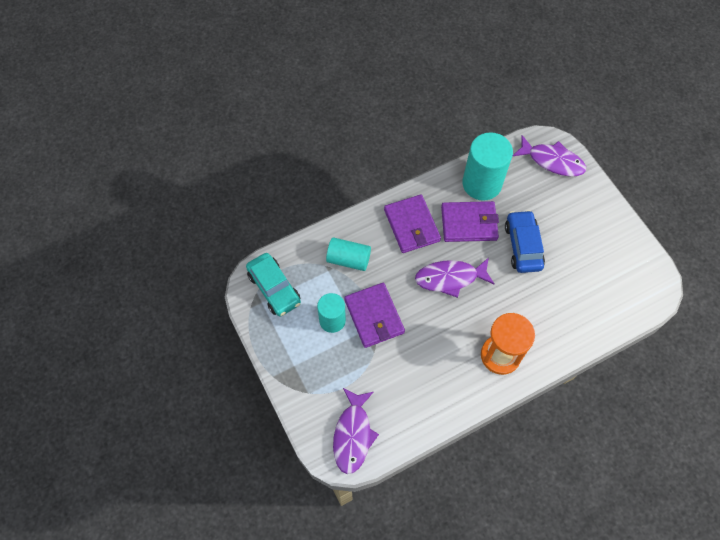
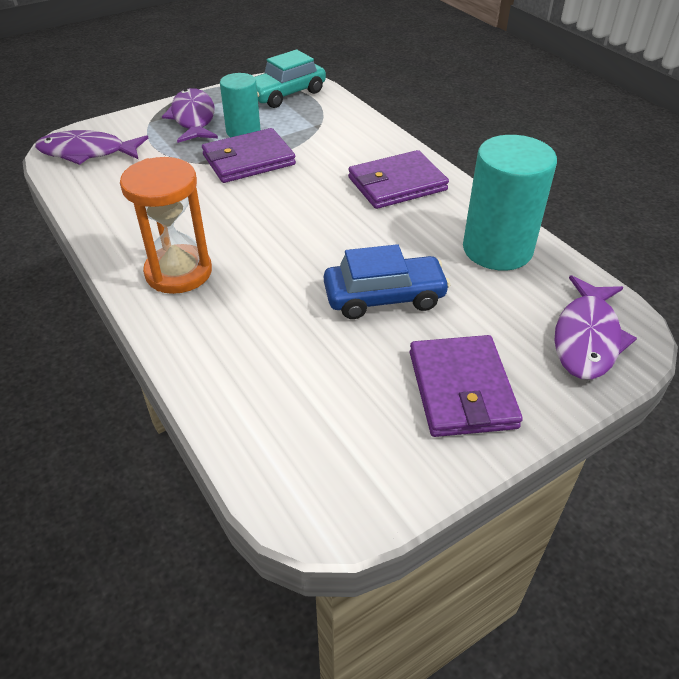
camera: 85 degrees right, 20 degrees down
(348, 259) = (332, 138): turquoise cylinder -> none
(450, 278) = (312, 220): purple fish -> purple fish (193, 118)
(469, 223) = (415, 237): purple wallet -> purple wallet (462, 389)

